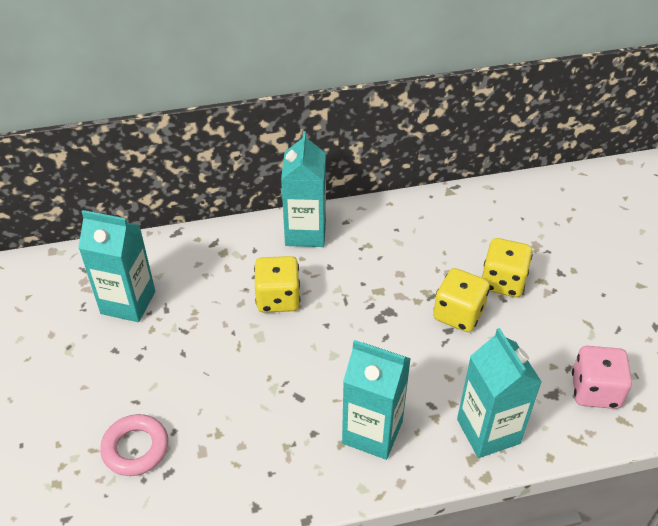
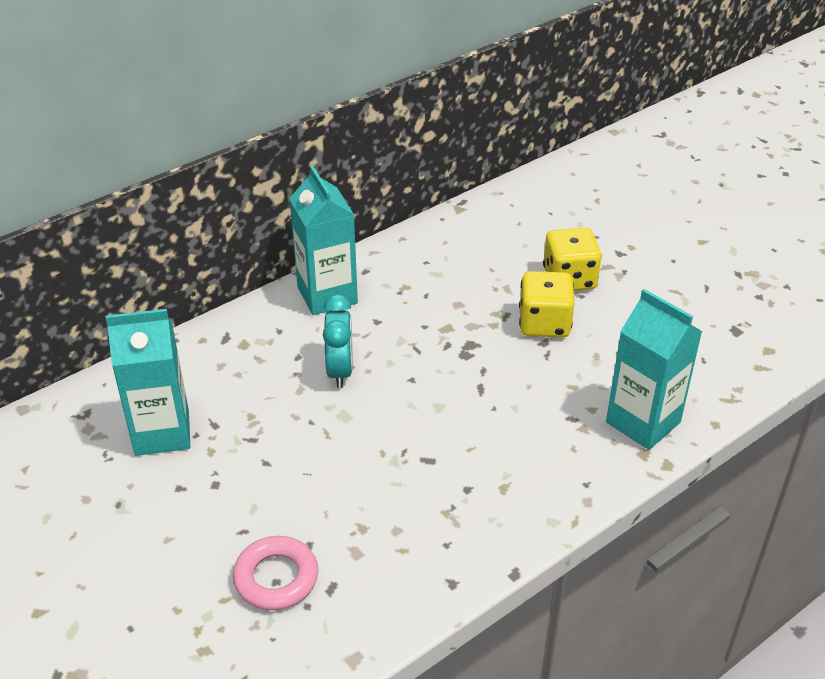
camera: 25 degrees left, 5 degrees down
(278, 298) = (340, 371): yellow dice -> turquoise clock
(372, 432) = (528, 465): turquoise carton -> none
(595, 390) = (719, 350): pink dice -> none

